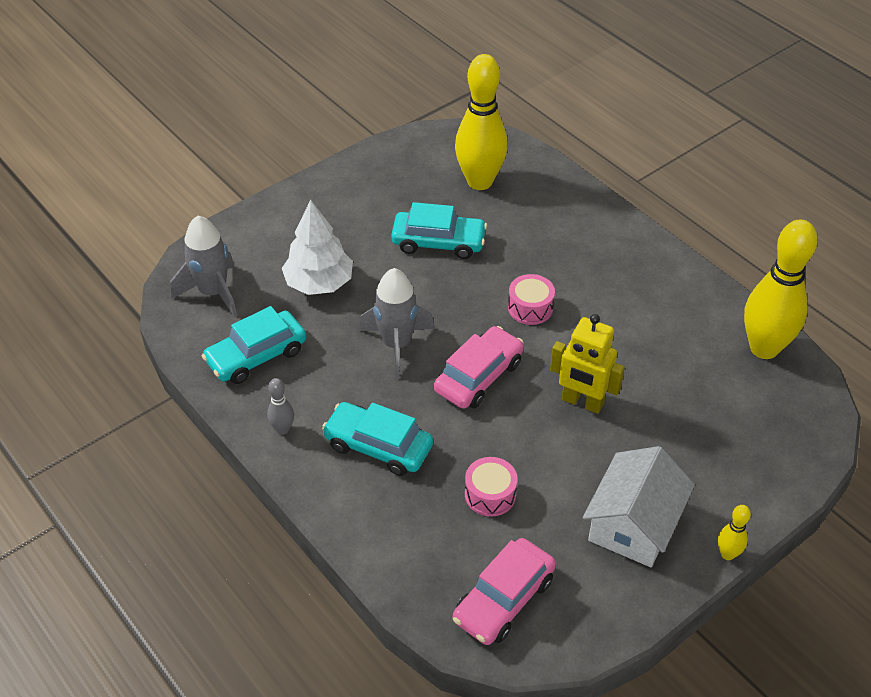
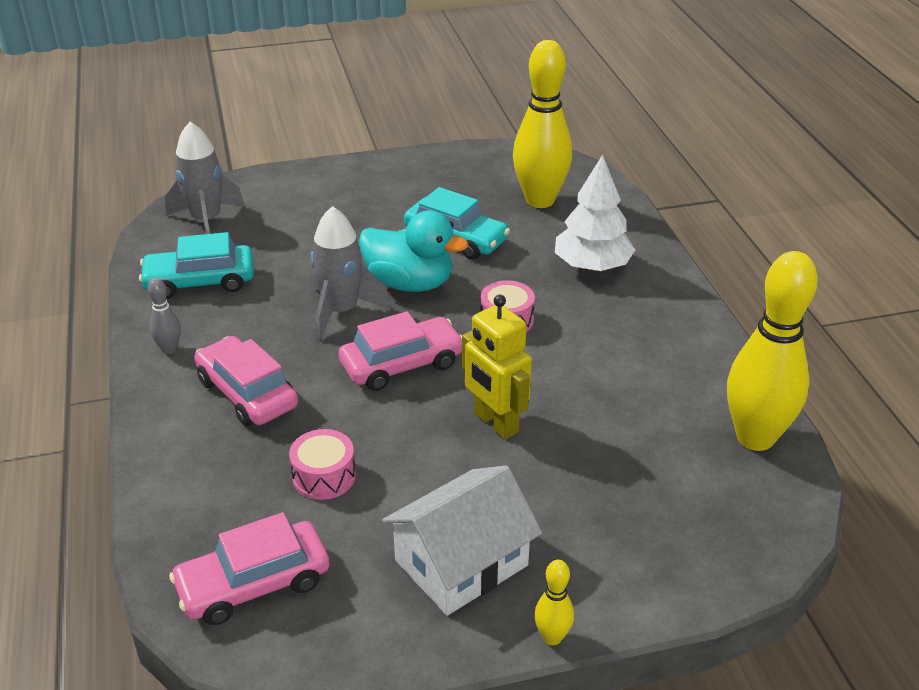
camera: 25 degrees right, 10 degrees down
(319, 283) = (310, 240): white tree -> white tree (592, 266)
(378, 446) = (247, 393): turquoise car -> pink car
(432, 298) = (410, 283): none -> turquoise duck

